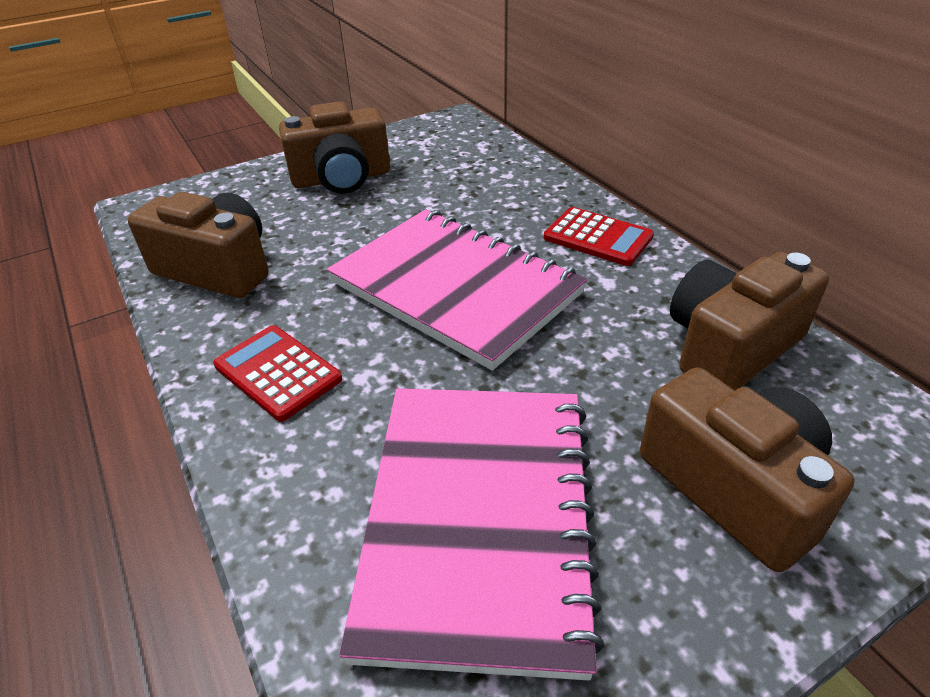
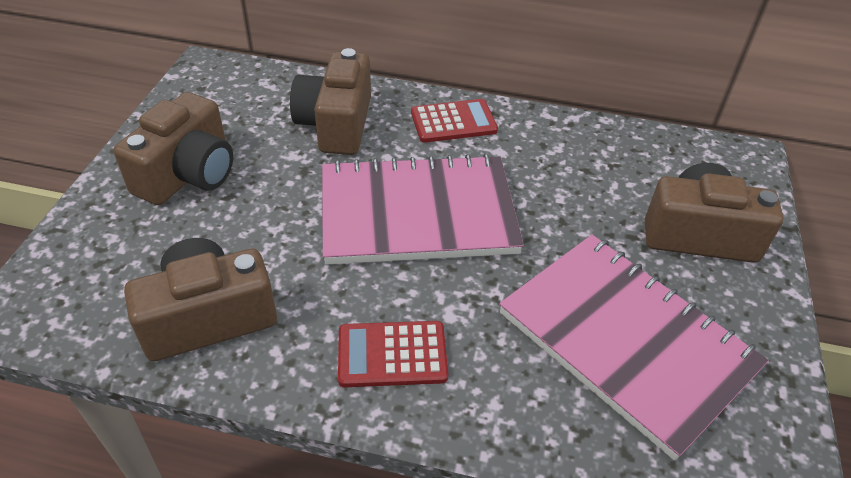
camera: 50 degrees left, 5 degrees up
(730, 347) = (608, 155): brown camera -> brown camera (336, 124)

